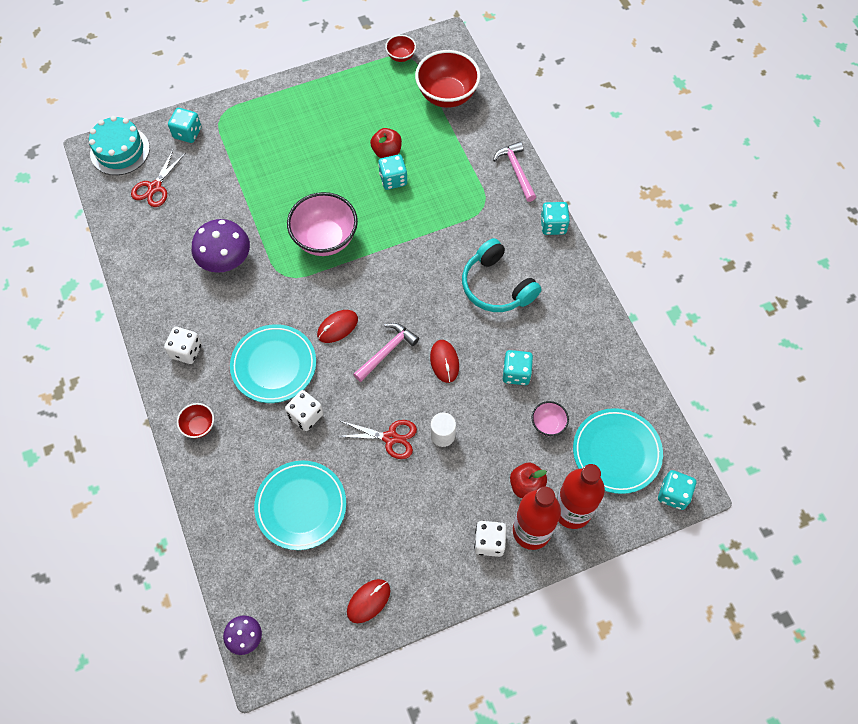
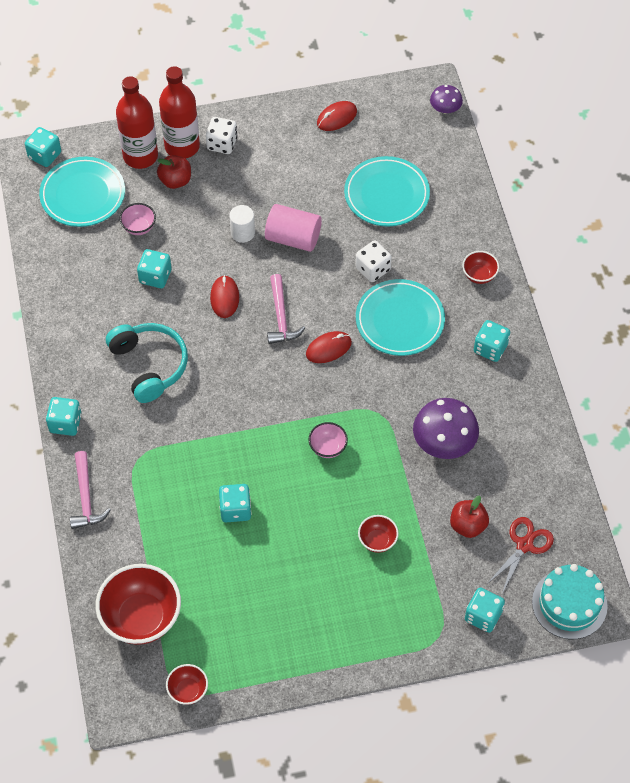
camera: 170 degrees left, 5 degrees down
(186, 351) = (490, 348): white dice -> turquoise dice
(274, 173) = (377, 540): none -> red bowl
(325, 239) = (328, 447): pink bowl -> pink bowl, size x0.49
(387, 152) = (236, 548): red apple -> red apple (468, 525)
(387, 351) = (281, 317): pink hammer -> pink hammer turned 60 degrees counterclockwise
(390, 438) = (293, 238): red scissors -> pink cylinder

